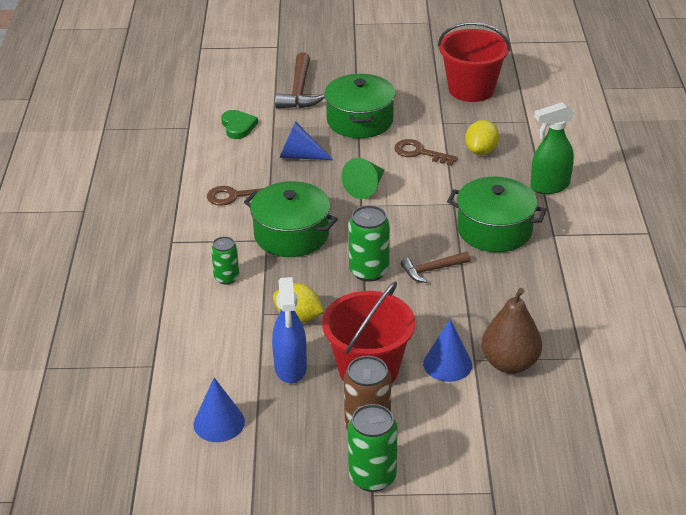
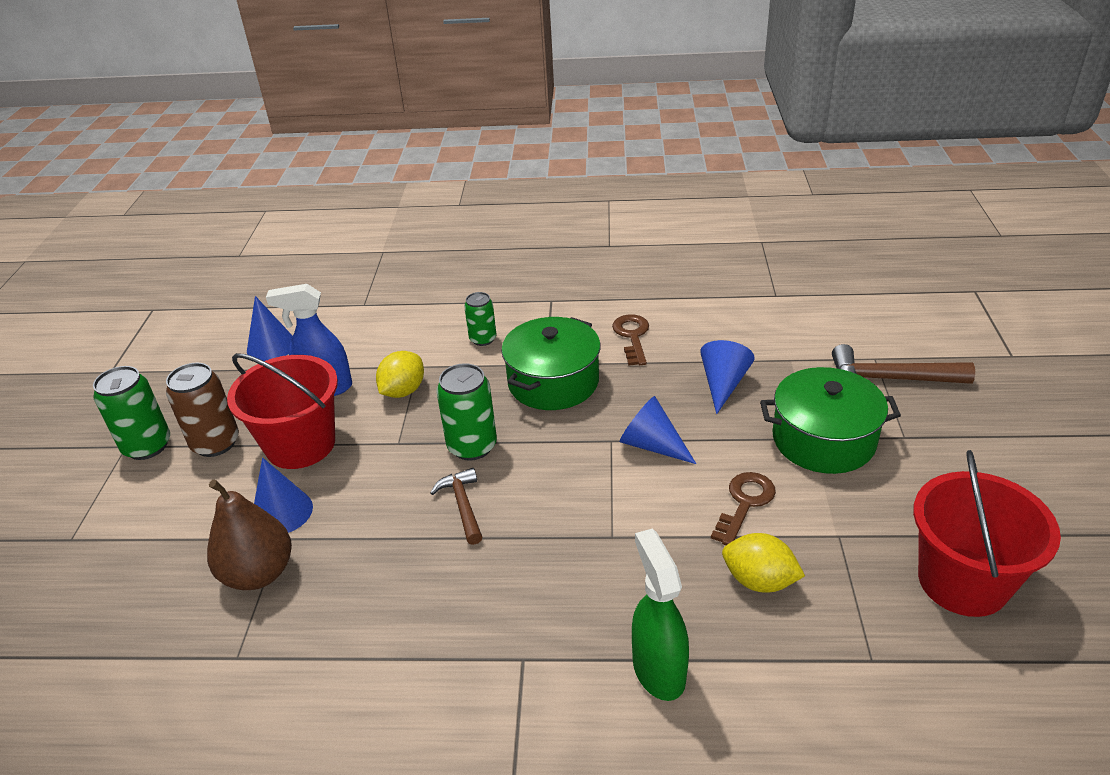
camera: 95 degrees right, 0 degrees up
(238, 126) = (785, 331): green heart -> none
(366, 187) = (652, 445): green cone -> blue cone
(494, 230) = (542, 581): green pot -> none

